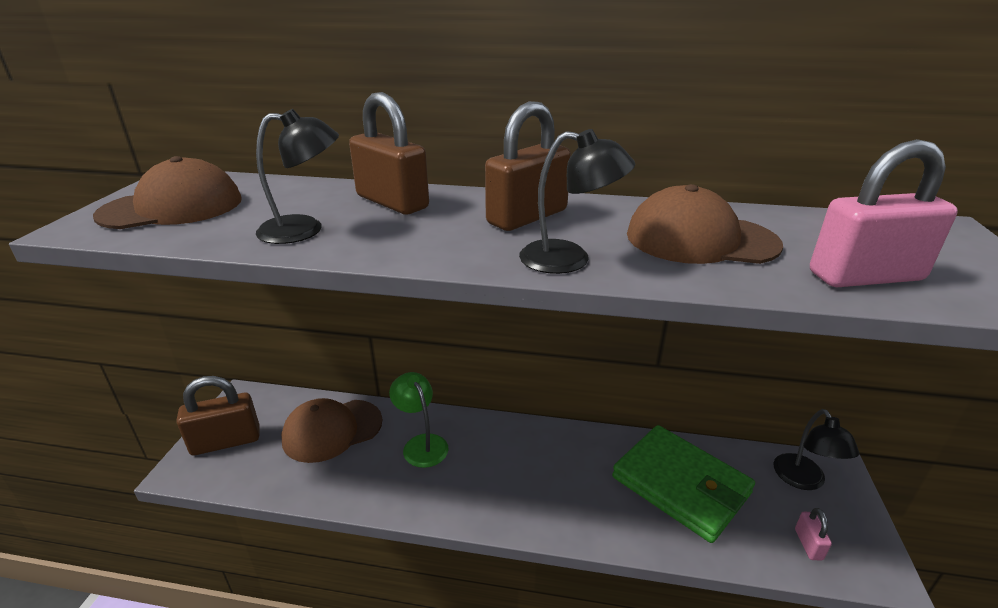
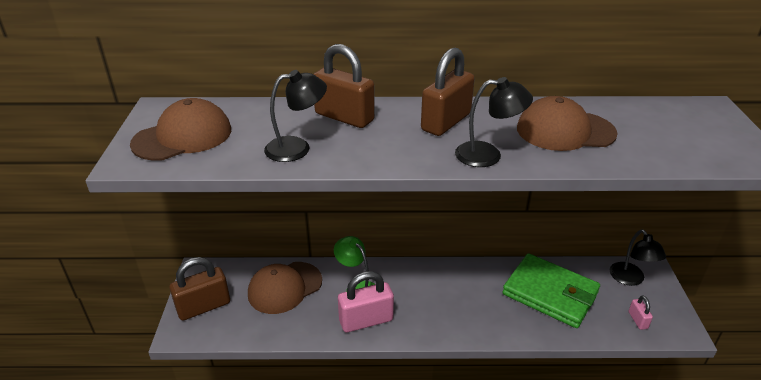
camera: 10 degrees left, 5 degrees up
(865, 276) = (667, 150): pink padlock -> pink padlock (366, 320)

